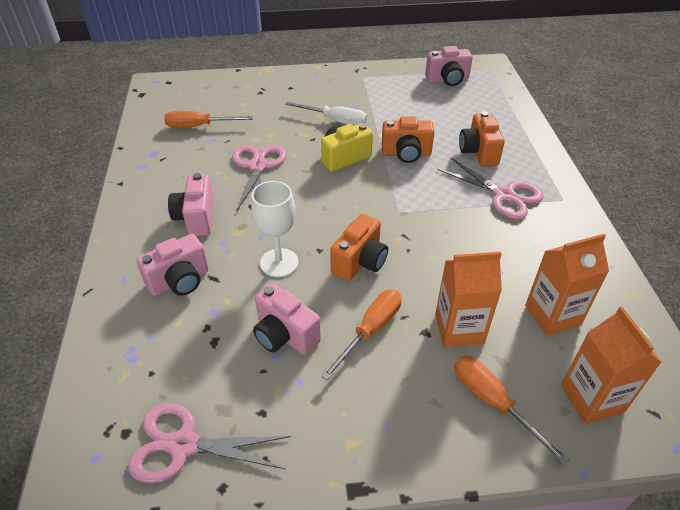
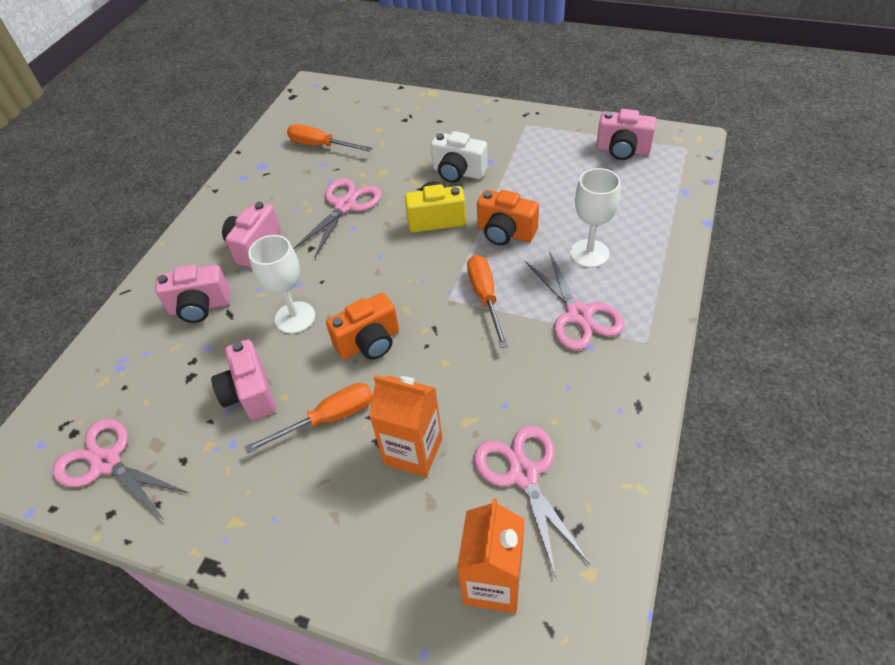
camera: 30 degrees right, 5 degrees up
(335, 121) = (458, 172): white screwdriver -> white camera
(478, 152) = (589, 253): orange camera -> white goblet
(493, 402) = (389, 541): orange screwdriver -> orange screwdriver (485, 297)
(552, 315) = (523, 474): orange carton -> pink scissors

